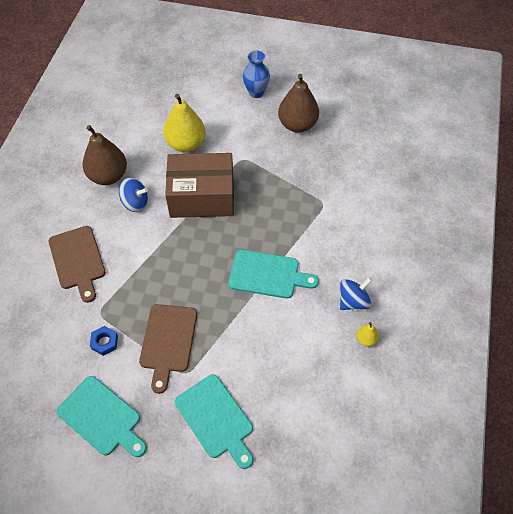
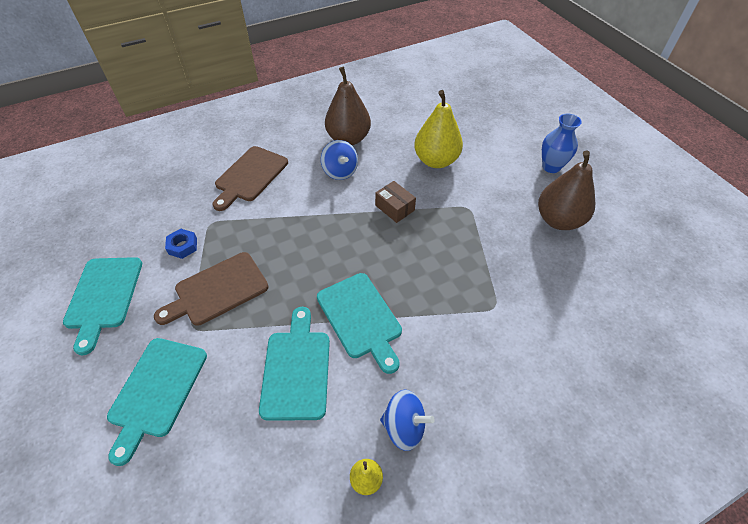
camera: 50 degrees right, 5 degrees down
(202, 196) = (395, 208): brown box -> brown box, size x0.43
(271, 331) = (296, 369): none -> turquoise cutting board

